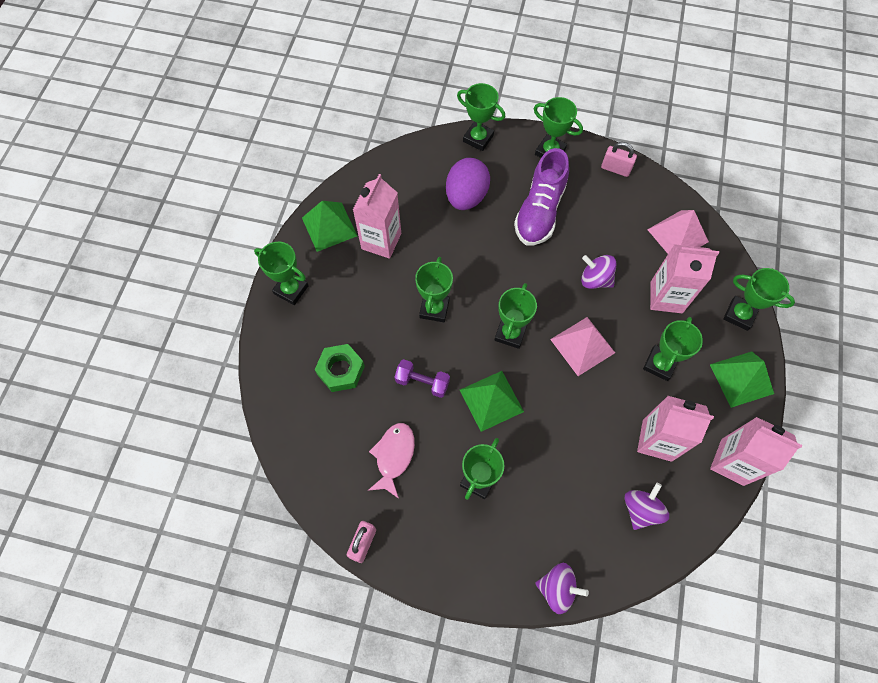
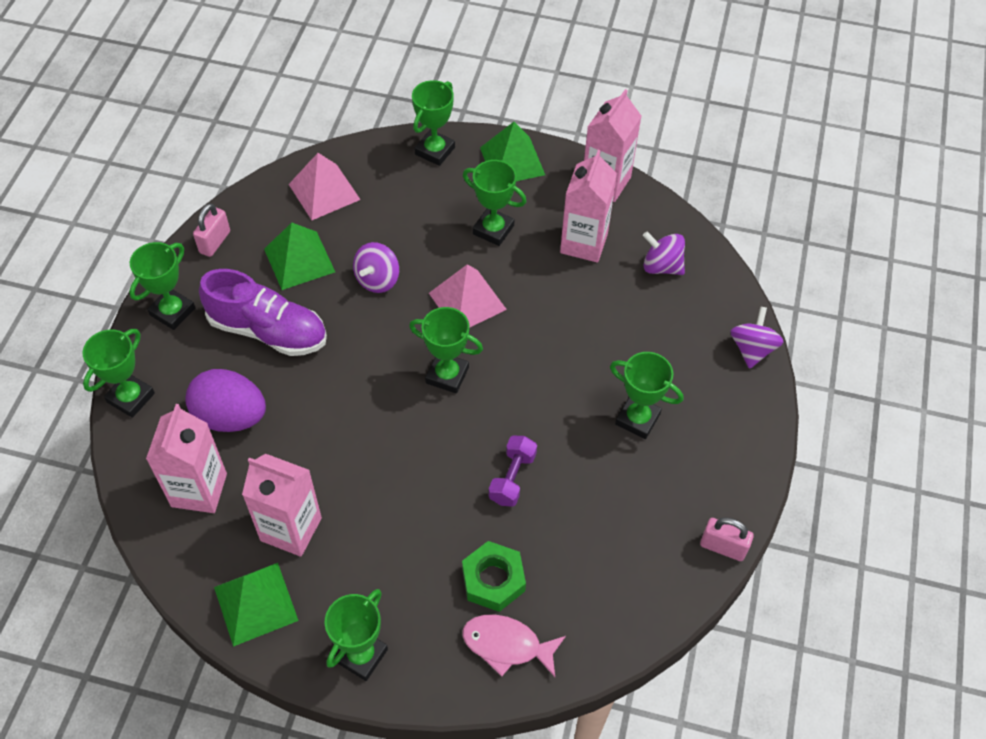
camera: 90 degrees left, 10 degrees down
(394, 456) = (612, 512): pink fish -> pink fish (507, 645)
(434, 309) = (406, 461): green trophy -> none
(491, 400) = (537, 400): green pyramid -> green pyramid (299, 260)
(666, 297) = (407, 213): pink carton -> pink carton (199, 490)

